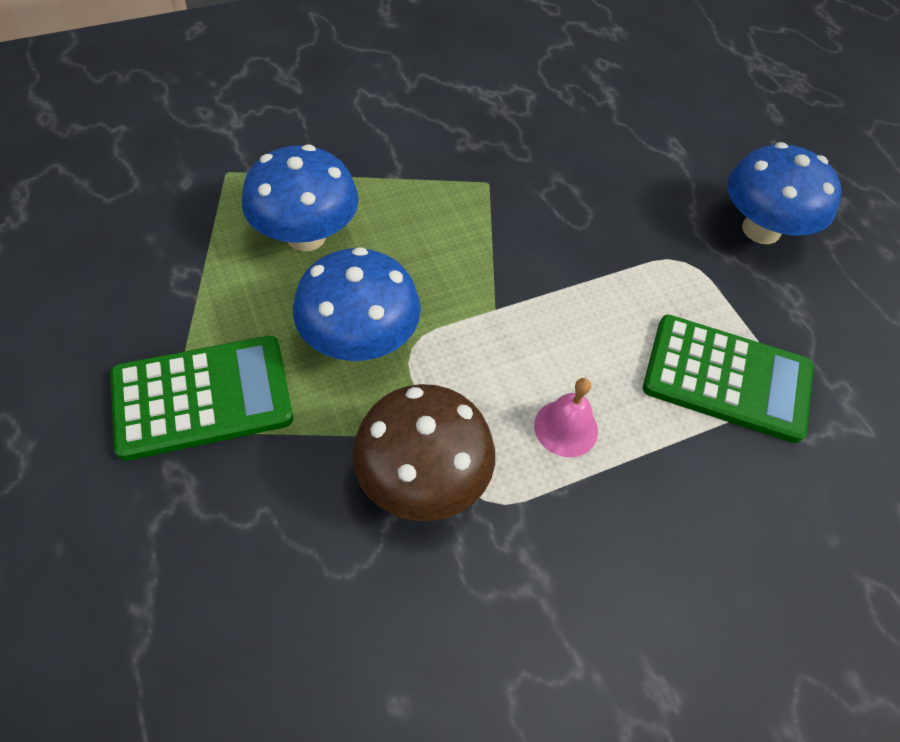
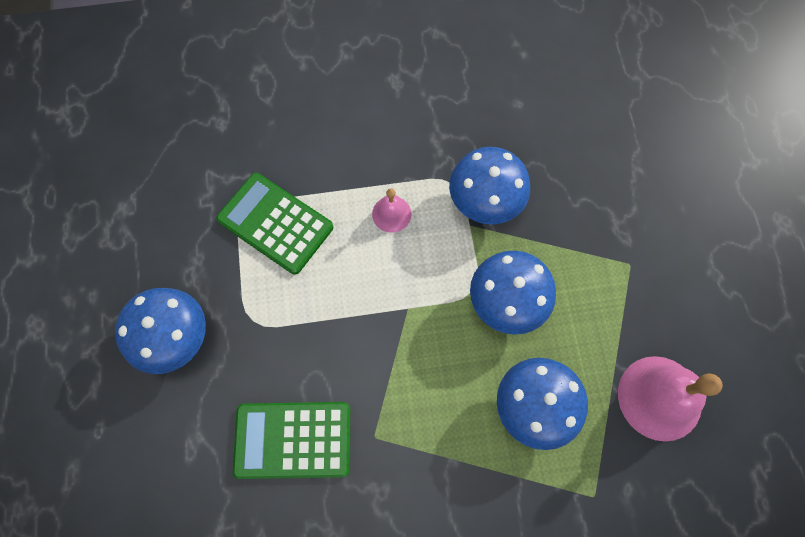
camera: 160 degrees left, 15 degrees up
(137, 270) = (659, 398): none -> pink bell
(202, 397) = (610, 281): green calculator -> green calculator (293, 440)
(422, 480) = (485, 201): brown mushroom -> blue mushroom

